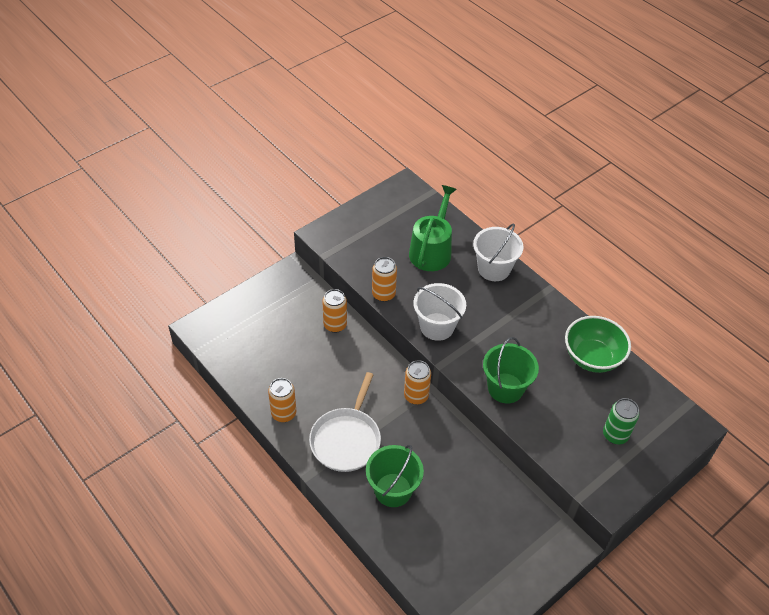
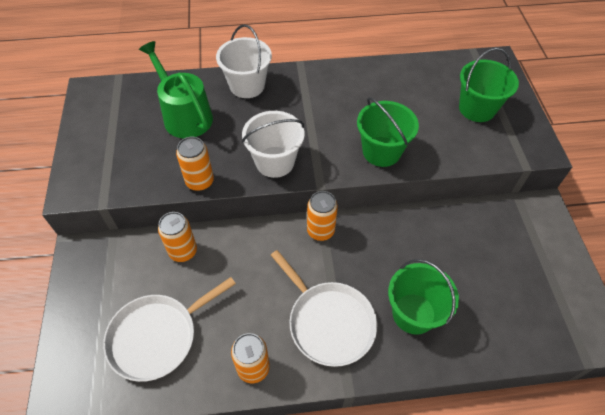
camera: 55 degrees left, 5 degrees up
(267, 349) = (157, 336): none -> white pan
(592, 357) = (391, 78): green bowl -> none
(615, 435) = (477, 108): green can -> green bucket

